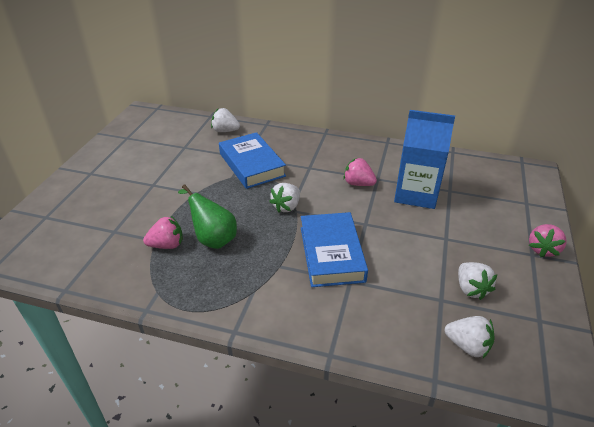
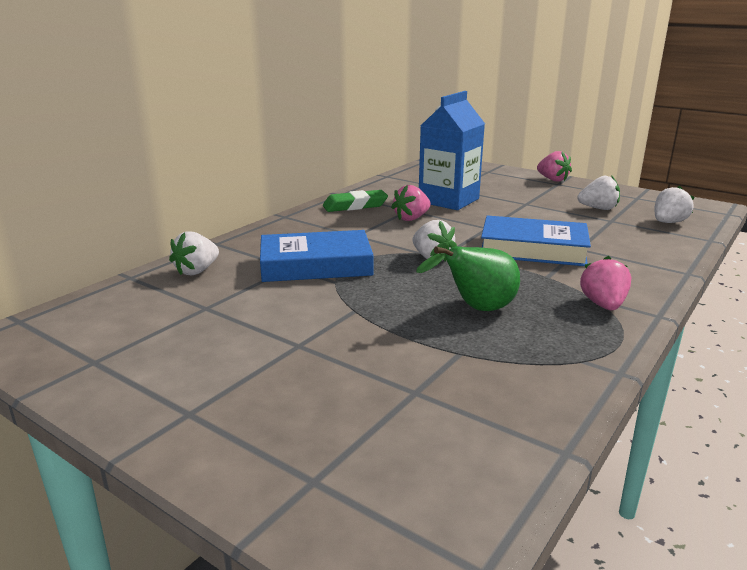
camera: 70 degrees left, 15 degrees down
(167, 245) = (476, 344): pink strawberry -> pink strawberry (603, 305)
(366, 154) = (355, 206): none -> green eraser

